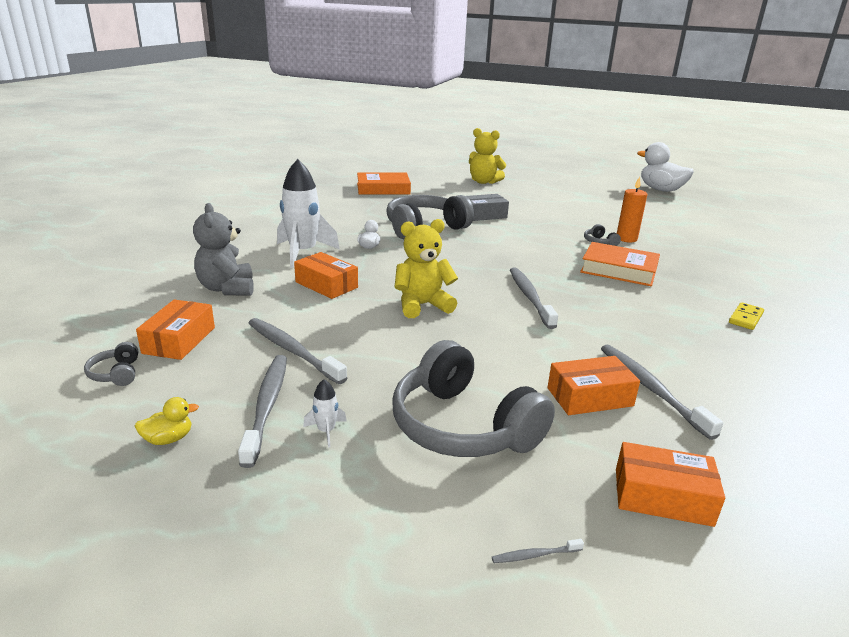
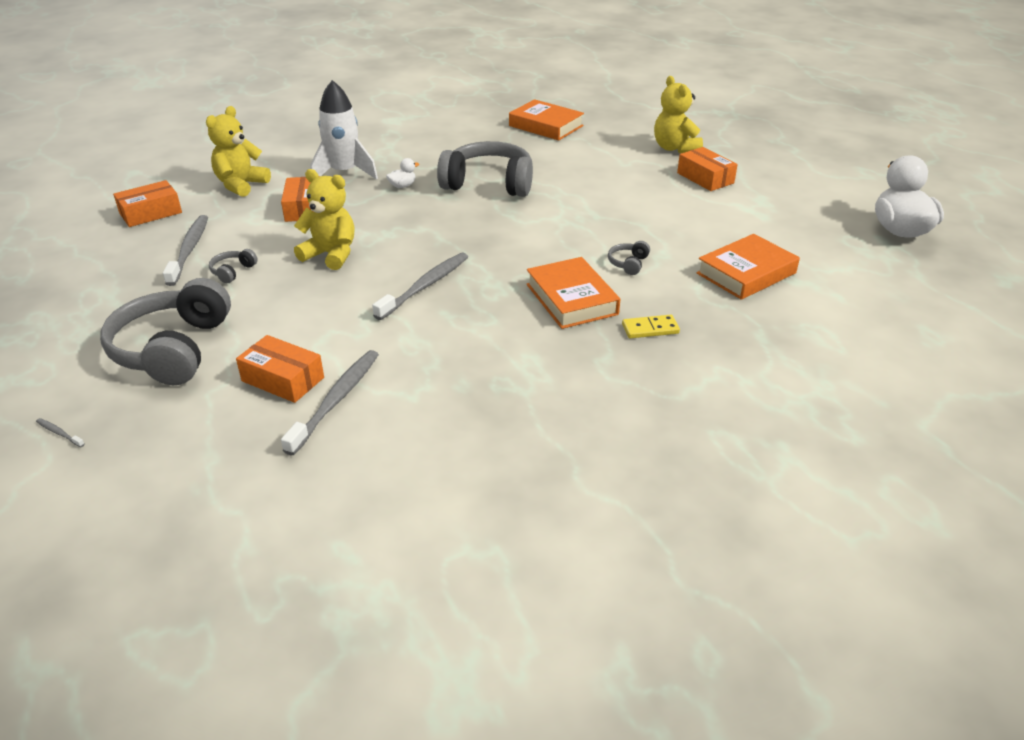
camera: 45 degrees right, 10 degrees up
(116, 373) = (89, 221): grey headphones -> grey headphones (233, 272)
(168, 439) = (44, 272): yellow duck -> none
(227, 288) = (241, 185): grey teddy bear -> yellow teddy bear
(267, 405) = (113, 278): grey toothbrush -> none
(326, 431) = (109, 309): white rocket -> none
(483, 215) = (577, 189): grey box -> none
(626, 239) = (671, 272): orange candle -> none
(655, 227) = (746, 273): none -> orange book
(662, 496) = (177, 458): orange box -> orange box (705, 178)
(745, 318) = (574, 401): yellow domino -> yellow domino (650, 329)

